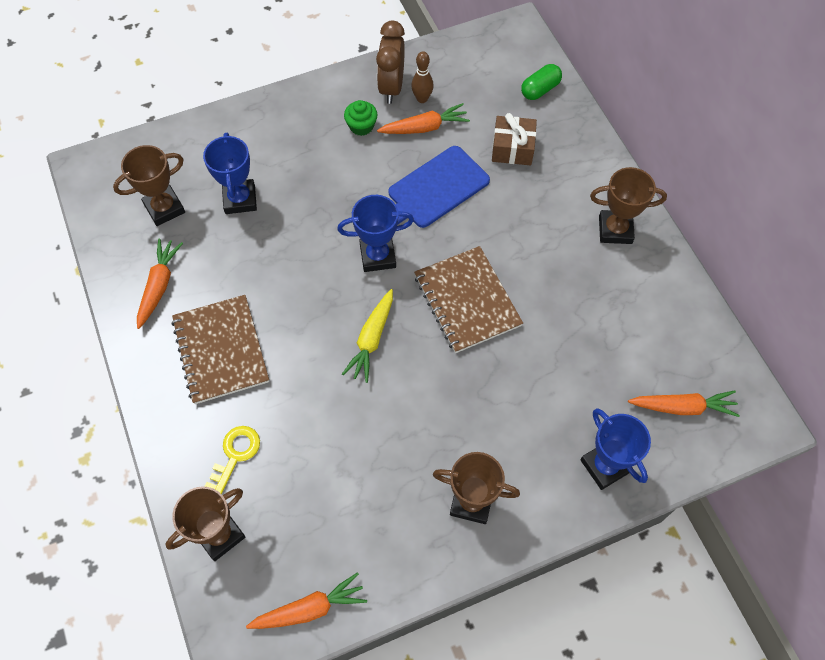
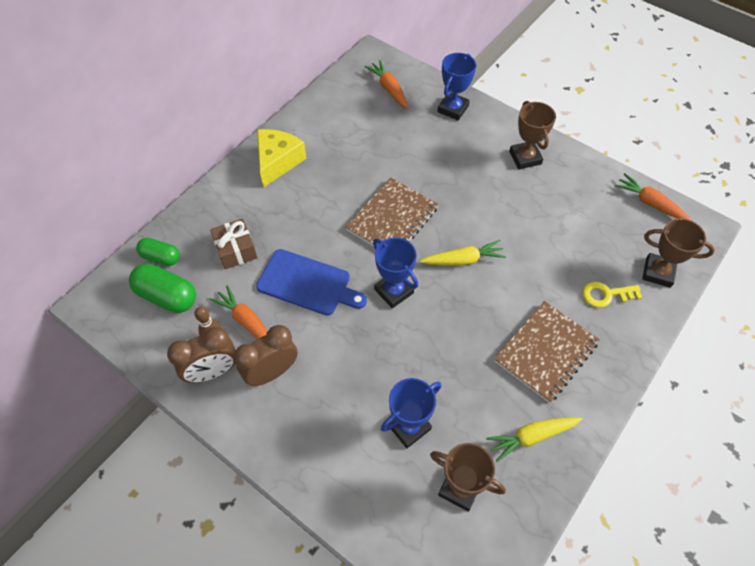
camera: 120 degrees left, 5 degrees down
(159, 286) = (531, 436): orange carrot -> yellow carrot
(361, 126) = (272, 372): green cupcake -> brown clock
(491, 81) = (167, 296): none -> green capsule
(615, 230) = (278, 161): brown trophy -> yellow cheese

